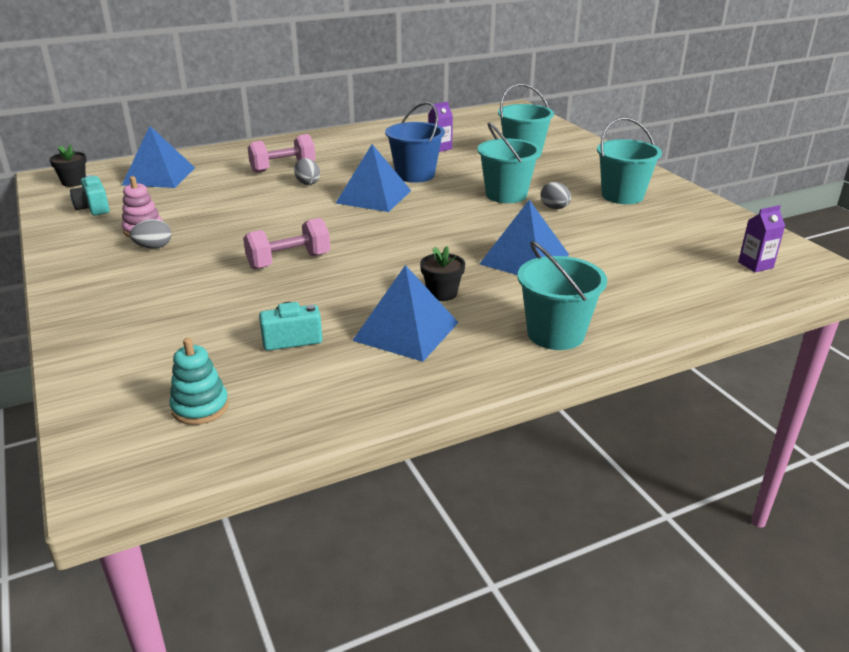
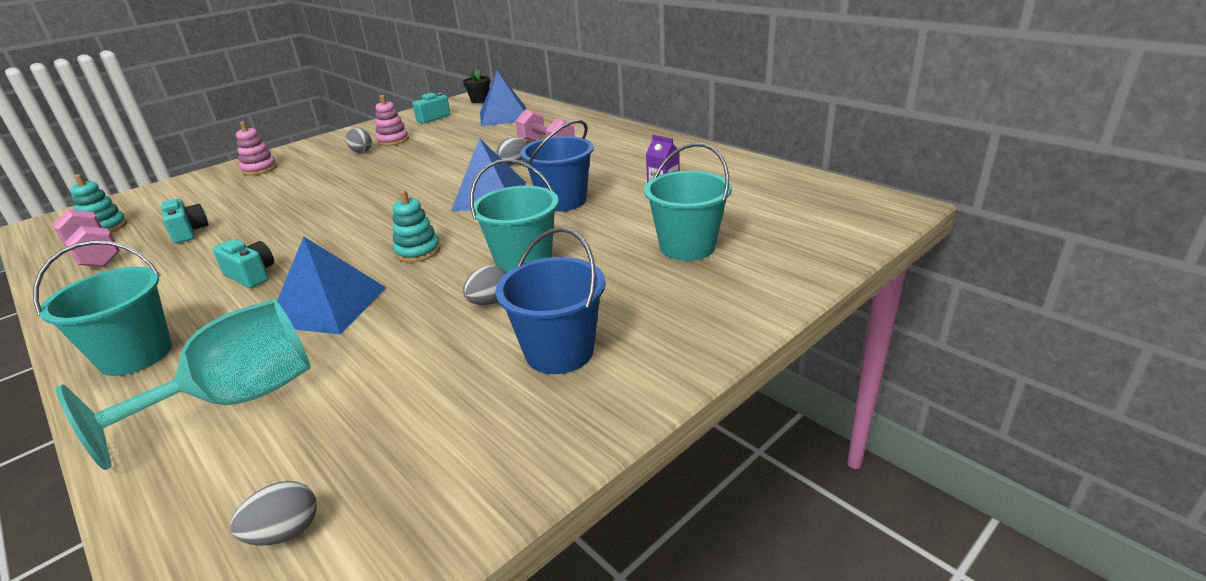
camera: 75 degrees right, 0 degrees up
(116, 309) = (259, 169): none -> pink stacking toy
(289, 261) = (332, 198): pink dumbbell -> pink dumbbell (96, 255)
(406, 331) = (181, 274): blue pyramid -> none
(442, 293) = (251, 275): black flower pot -> turquoise camera
(457, 226) = (418, 251): none -> turquoise stacking toy
(622, 196) = (559, 352): turquoise bucket -> blue bucket
(635, 286) = (237, 399): none -> turquoise goblet
(755, 265) = (285, 532): purple carton -> grey egg

